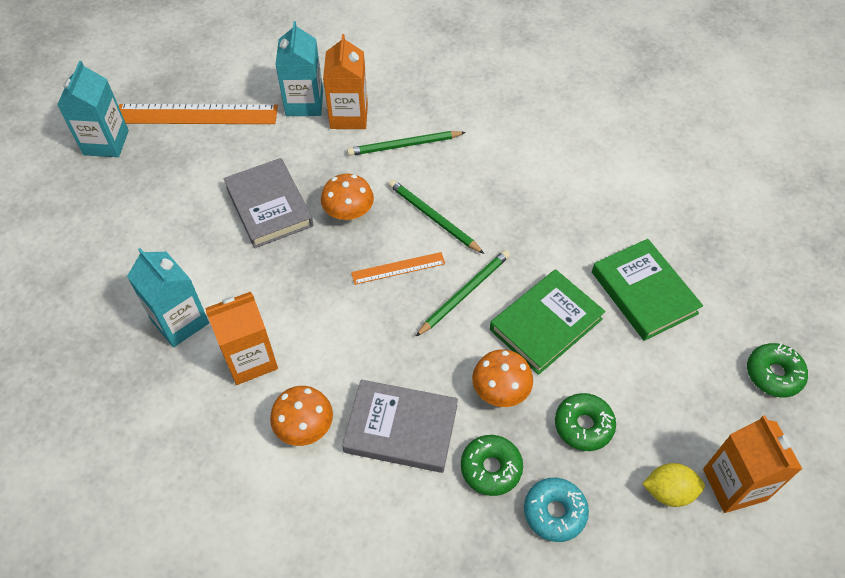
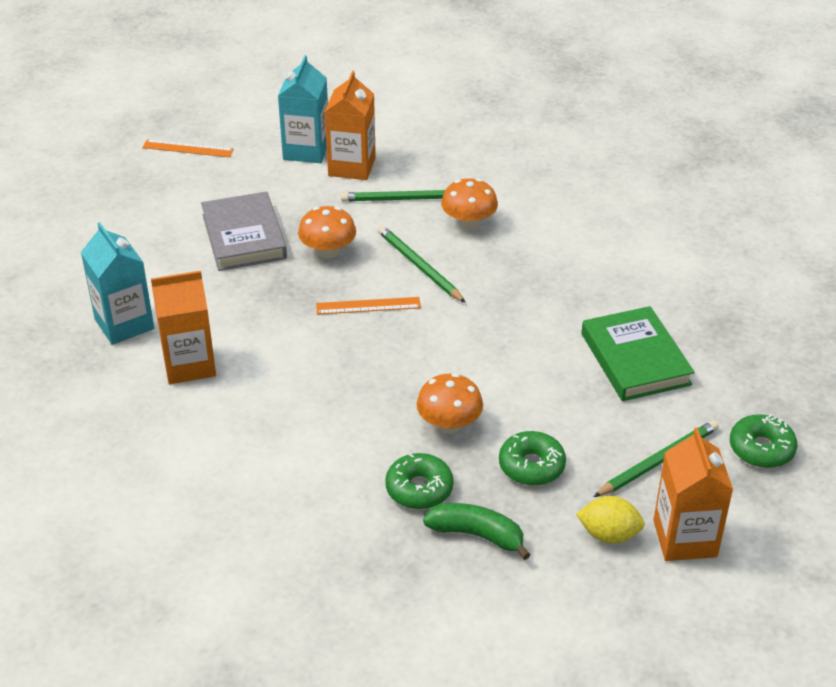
camera: 10 degrees right, 15 degrees down
(106, 142) = (86, 163): turquoise carton -> none
(197, 115) = (188, 148): orange ruler -> orange ruler, size x0.51
(304, 427) = (230, 428): orange mushroom -> orange mushroom (468, 223)
(401, 428) = (332, 443): grey book -> none
(464, 293) = (434, 336): green pencil -> green pencil (658, 461)
(546, 324) = (516, 374): green book -> none
(554, 512) = (477, 535): turquoise donut -> green banana

